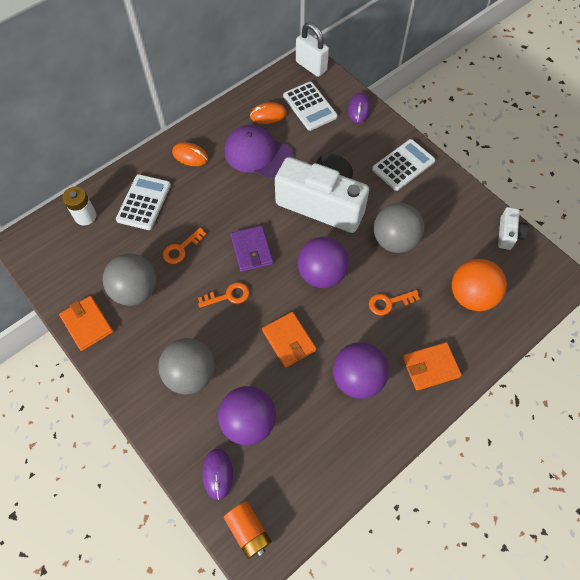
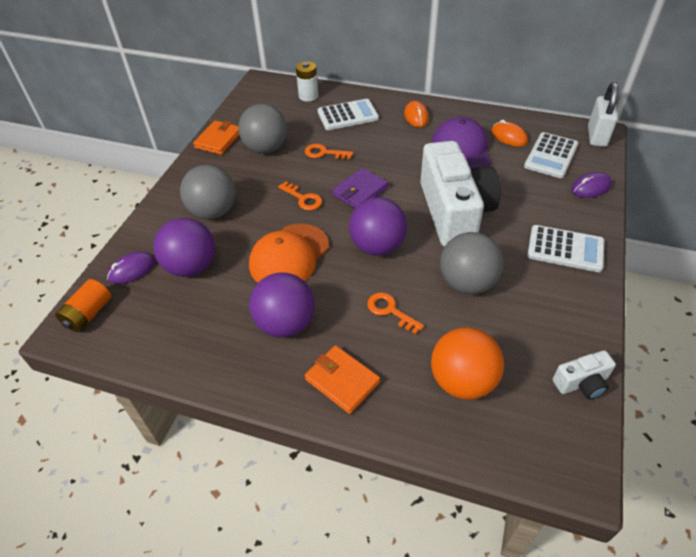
camera: 60 degrees right, 15 degrees down
(289, 340) = (289, 256): orange wallet -> orange cap

